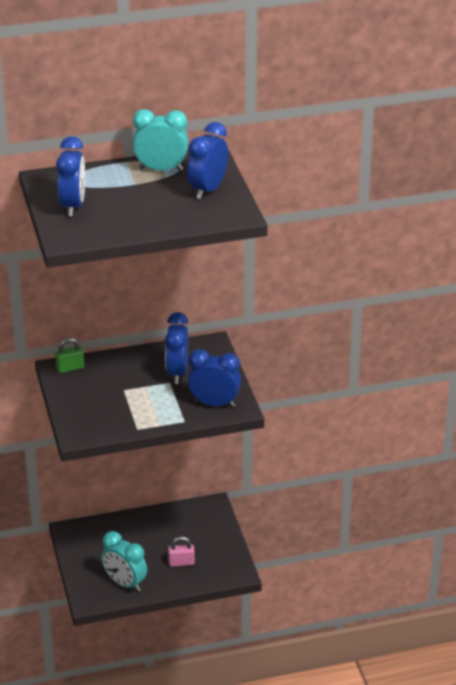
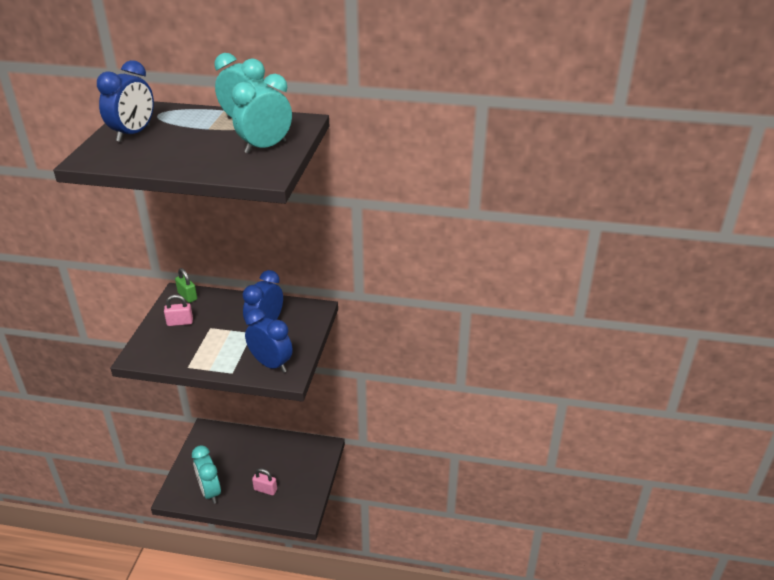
camera: 25 degrees right, 0 degrees up
(70, 368) = (187, 296): green padlock -> green padlock turned 45 degrees clockwise
(88, 393) = (180, 322): none -> pink padlock
(208, 190) = (265, 147): blue clock -> turquoise clock

